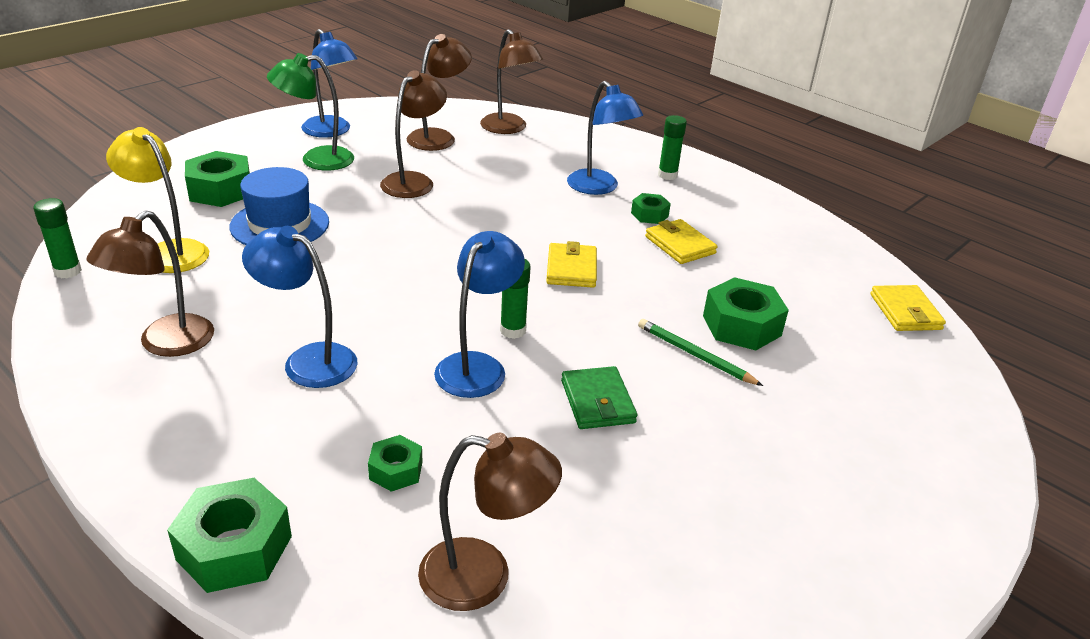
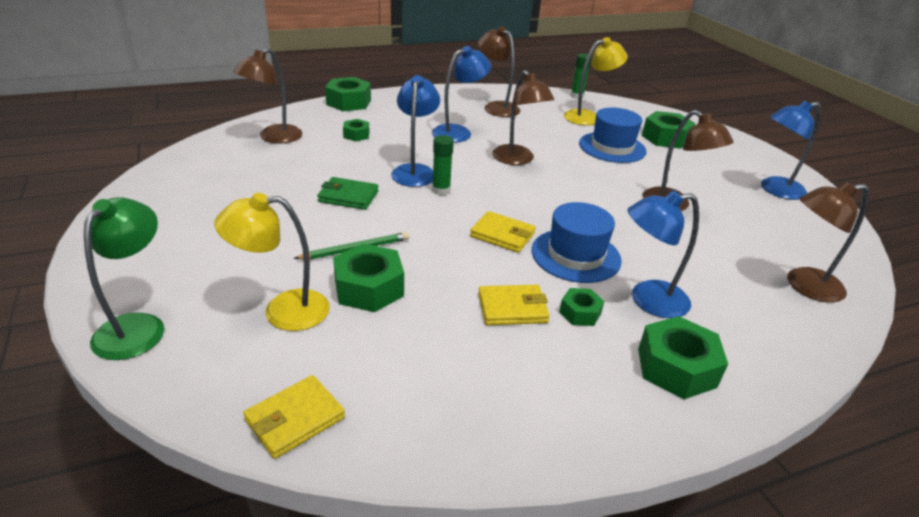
camera: 115 degrees right, 0 degrees up
(316, 160) = (715, 174): green lamp -> green lamp (138, 326)
(438, 137) = (771, 237): brown lamp -> brown lamp (517, 160)
(477, 366) = (415, 171): blue lamp -> blue lamp turned 135 degrees counterclockwise
(566, 225) = (575, 255): none -> blue hat
(667, 175) = (676, 367): green glue stick -> green nut
(828, 364) = (283, 311): none -> yellow lamp
(905, 312) = (295, 419): yellow wallet -> yellow wallet turned 60 degrees counterclockwise

